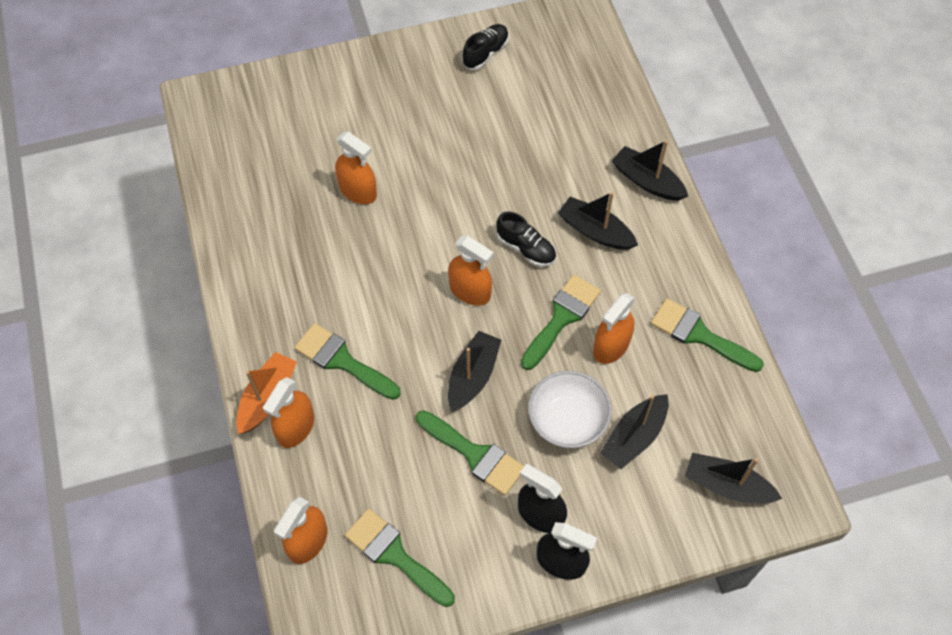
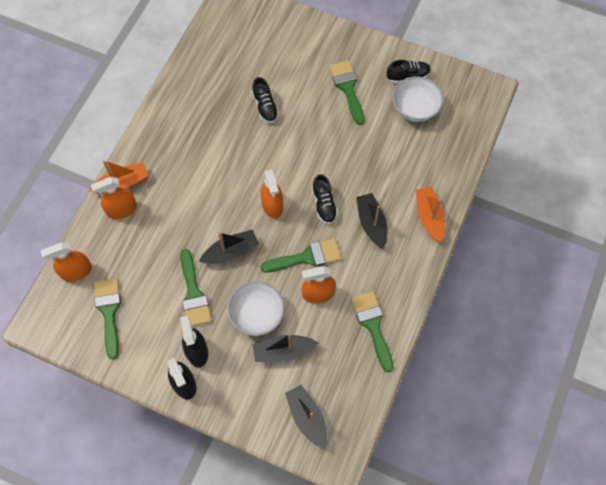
camera: 40 degrees right, 5 degrees up
(342, 361) = (174, 193): green brush -> green brush (347, 88)
(358, 191) = (265, 106): orange spray bottle -> black shoe
(525, 81) = (415, 108): none -> white bowl
(647, 181) = (429, 217): black boat -> orange boat

